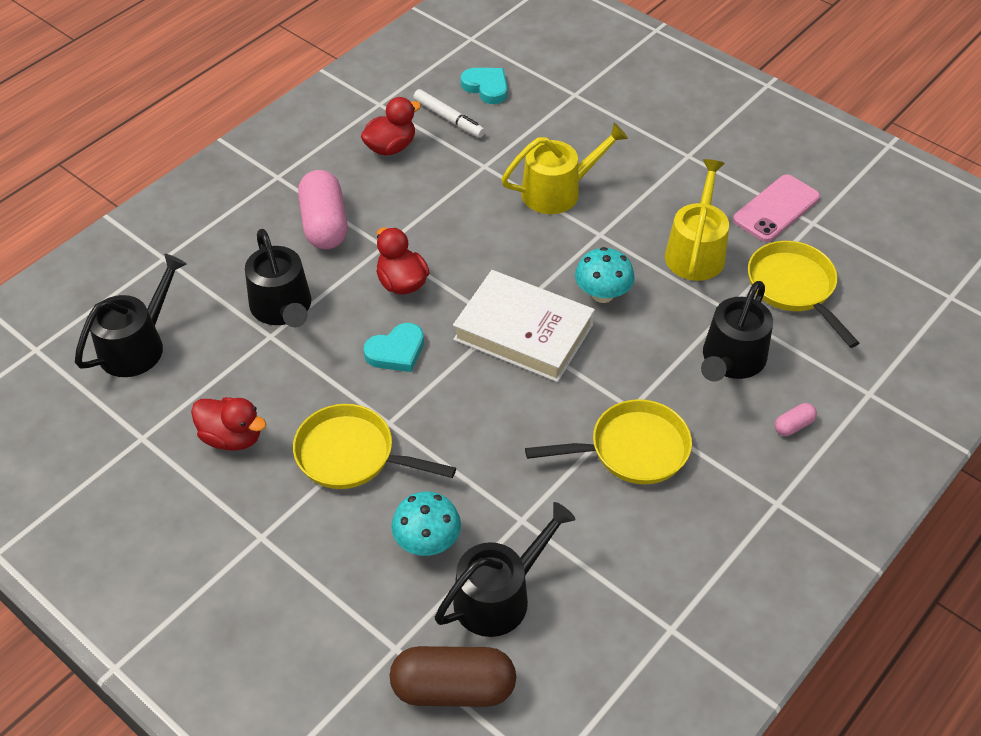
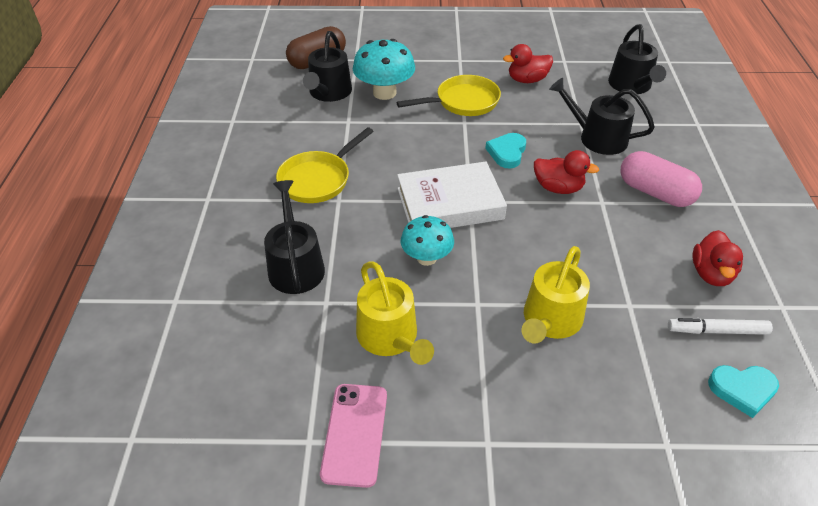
camera: 140 degrees right, 5 degrees down
(427, 541) = (384, 93): turquoise mushroom -> turquoise mushroom, size x1.50
(793, 288) = (285, 355): yellow pan -> none
(793, 425) = (222, 247): pink capsule -> none

